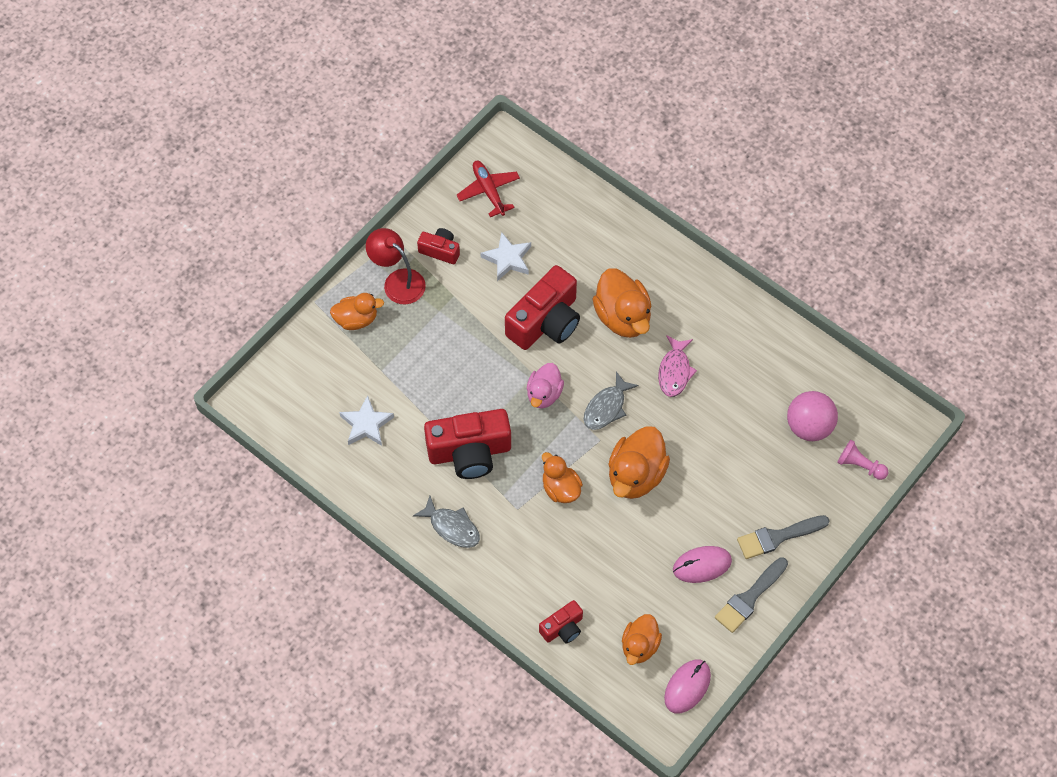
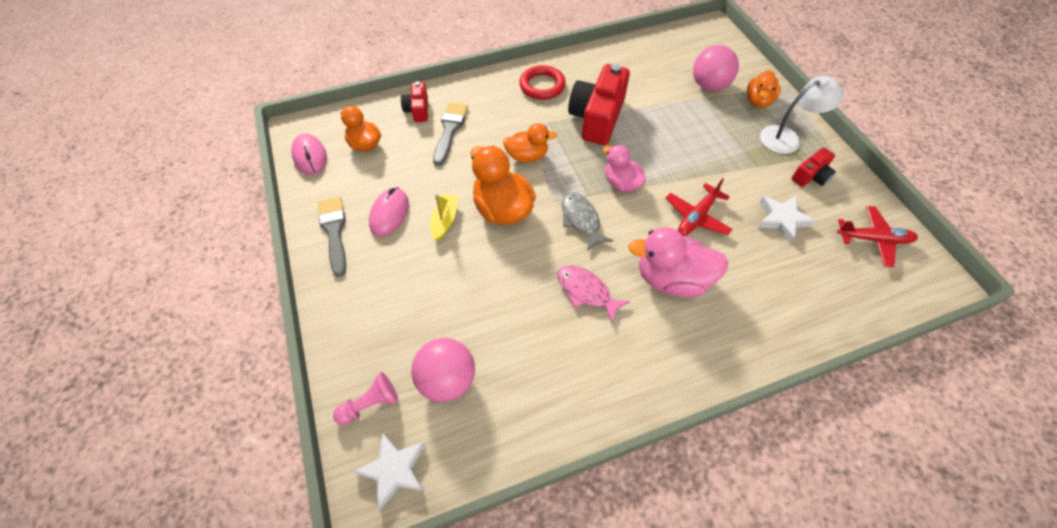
camera: 120 degrees right, 5 degrees down
(357, 370) = (709, 85): none -> pink ball
(366, 424) = (657, 74): white star -> white star (394, 470)
(397, 281) = (787, 137): red lamp -> white lamp
(452, 527) = (542, 86): grey fish -> red ring
(545, 322) = (696, 217): red camera -> red plane
(623, 317) = (672, 279): orange duck -> pink duck
(678, 515) = (445, 220): none -> yellow boat
(778, 537) = (364, 283): grey brush -> grey brush (450, 130)

